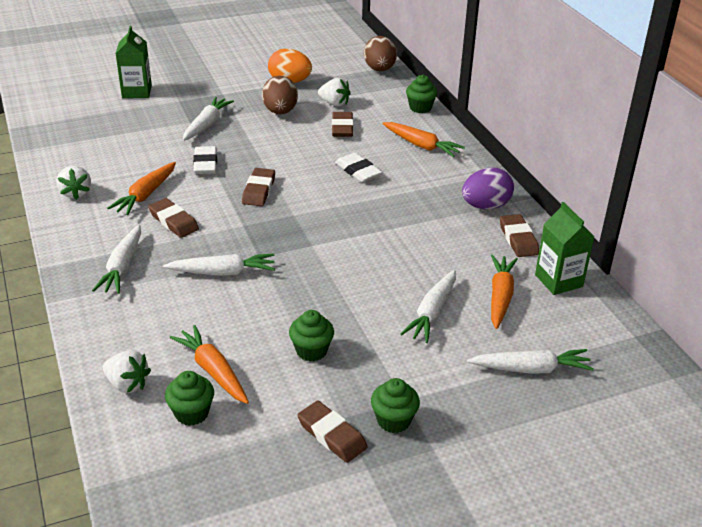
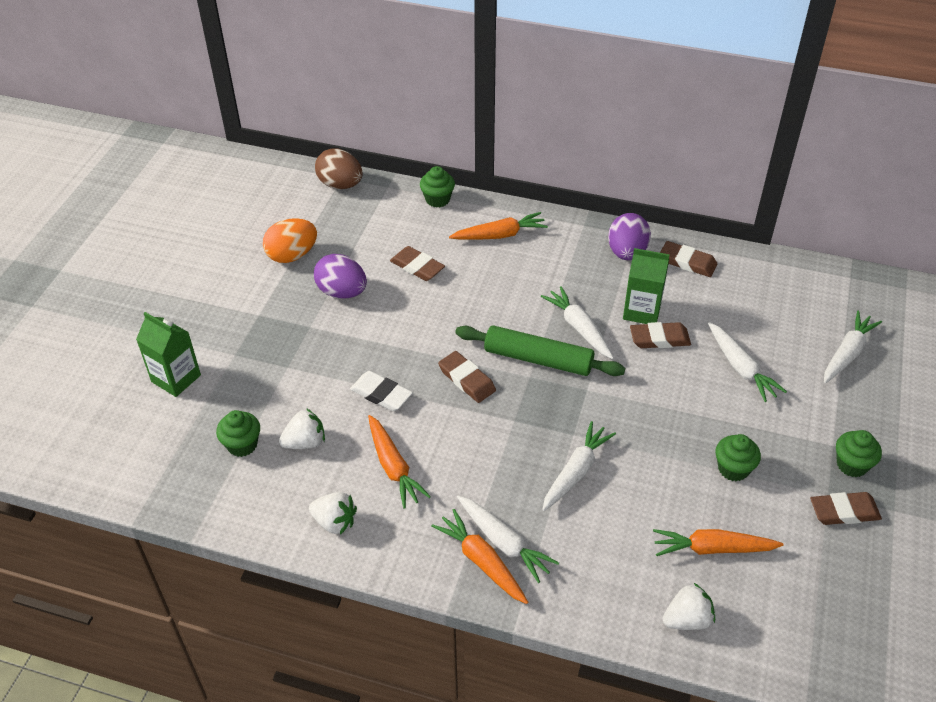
camera: 50 degrees left, 10 degrees up
(173, 221) = (461, 467): brown eraser -> brown eraser (659, 338)
(192, 413) = (757, 590): green cupcake -> green cupcake (242, 445)
(207, 125) = (308, 357): white carrot -> white carrot (579, 328)
(280, 112) = (342, 292): brown egg -> purple egg
(316, 211) = (538, 359): none -> green rolling pin
(334, 103) = (368, 248): white strawberry -> white strawberry (305, 442)
(358, 171) = (500, 297): white eraser -> none
(500, 296) = (751, 317): orange carrot -> orange carrot (481, 561)
(558, 281) = (757, 274): green carton -> green carton (642, 311)

